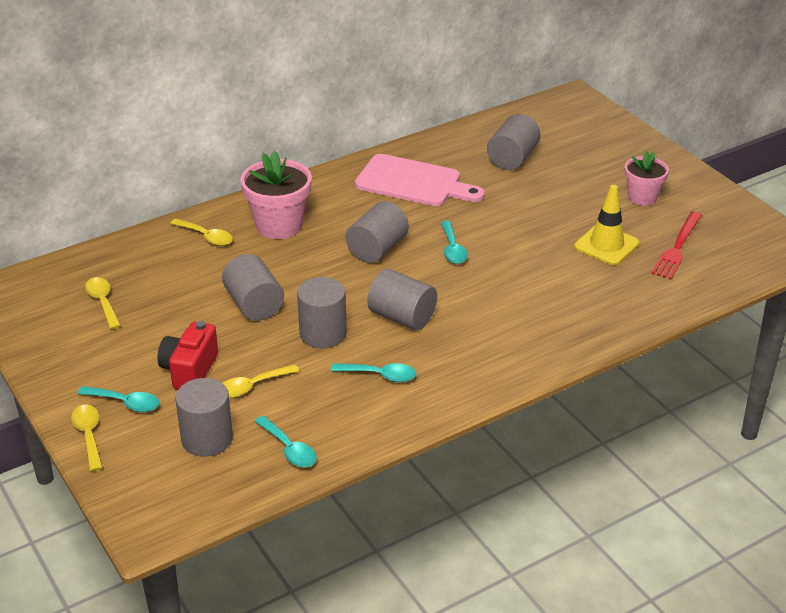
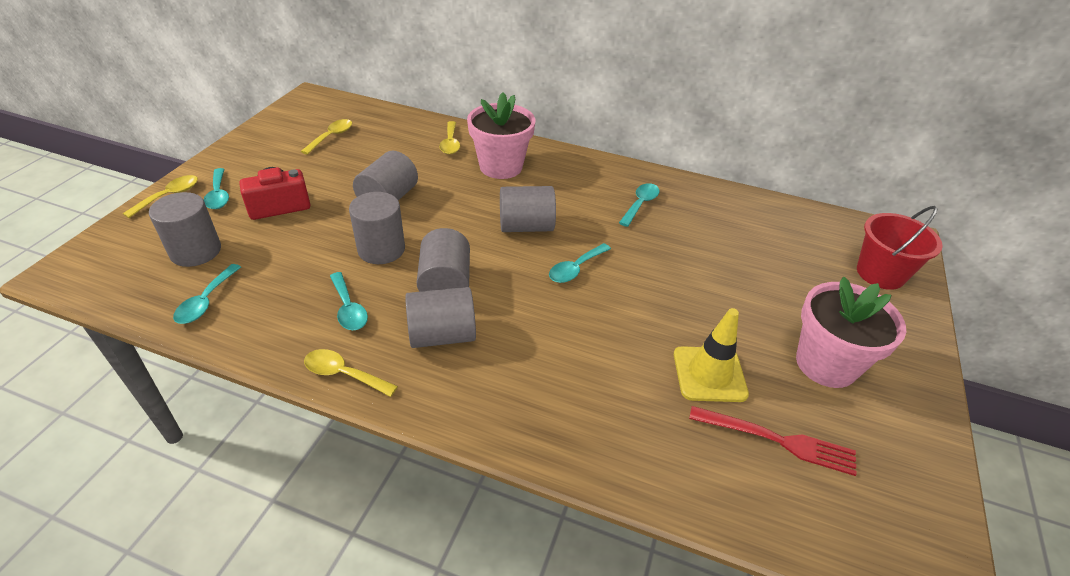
camera: 50 degrees right, 5 degrees up
(252, 386) = (280, 244): yellow spoon -> yellow spoon (344, 374)
(413, 182) = (640, 204): pink cutting board -> turquoise spoon
(512, 158) = (754, 243): grey cylinder -> grey cylinder (442, 335)
(594, 128) = (880, 273): none -> red bucket
(642, 197) = (826, 364): pink flower pot -> pink flower pot, size x1.56
(677, 248) = (779, 440): red fork -> red fork turned 150 degrees counterclockwise

